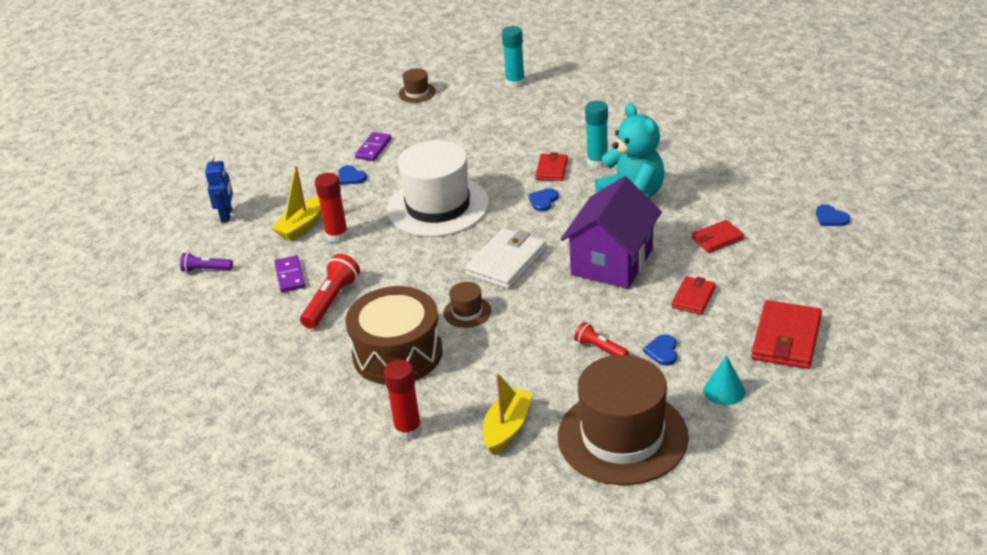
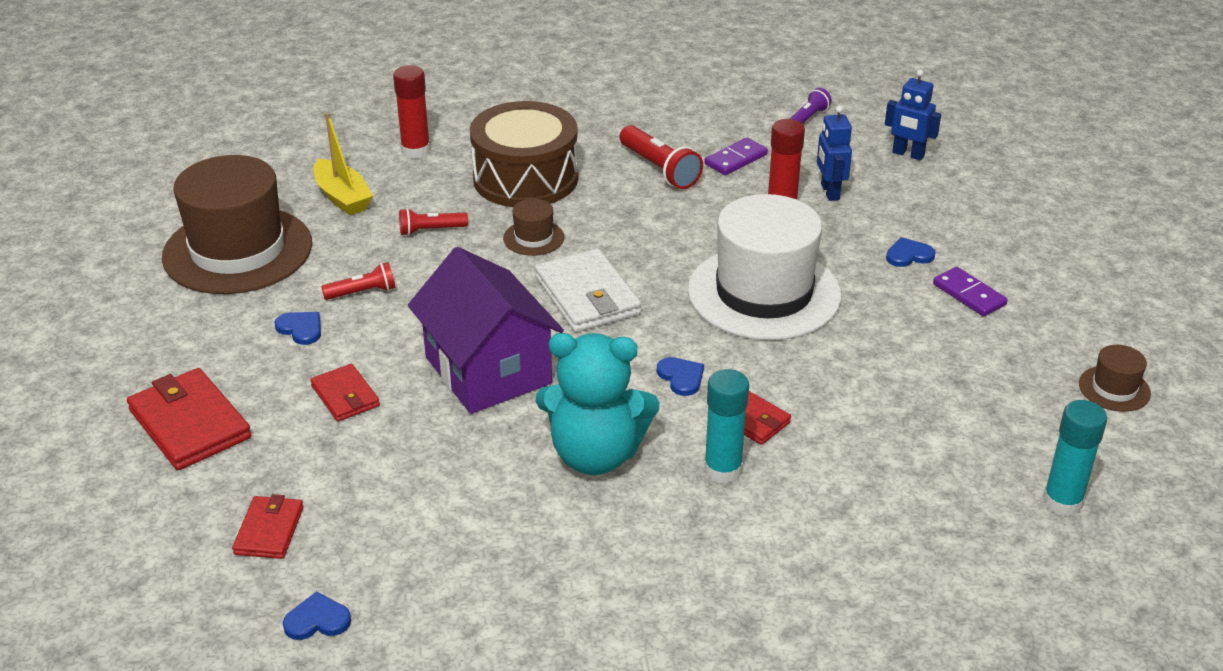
camera: 120 degrees right, 0 degrees up
(290, 276) = (736, 159): purple domino -> purple domino turned 60 degrees counterclockwise
(301, 226) = (829, 192): yellow boat -> blue robot
(504, 360) = (430, 230): none -> red flashlight
(717, 239) = (418, 479): red wallet -> red wallet (269, 530)
(724, 390) = (194, 337): turquoise cone -> none

